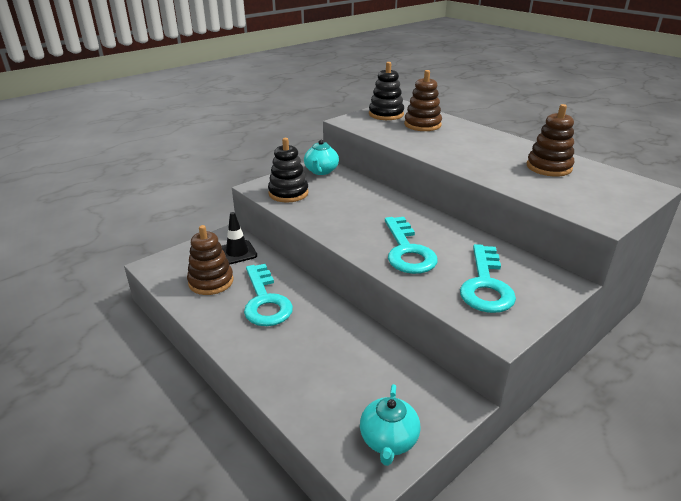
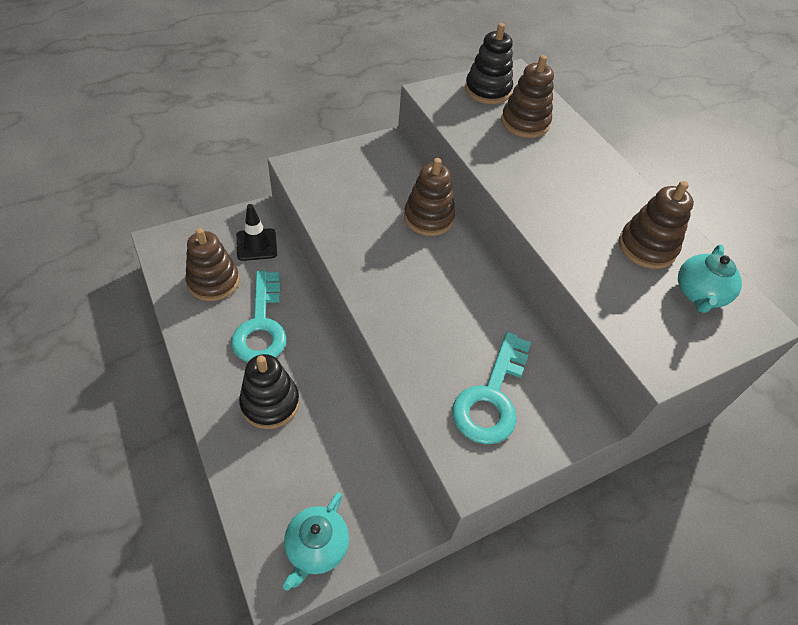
camera: 10 degrees right, 20 degrees up
(288, 193) = (328, 185): black stacking toy -> black stacking toy (270, 403)
(321, 171) = (383, 155): turquoise teapot -> turquoise teapot (699, 294)
(375, 197) = (428, 218): none -> brown stacking toy
(407, 251) = (426, 318): turquoise key -> none

